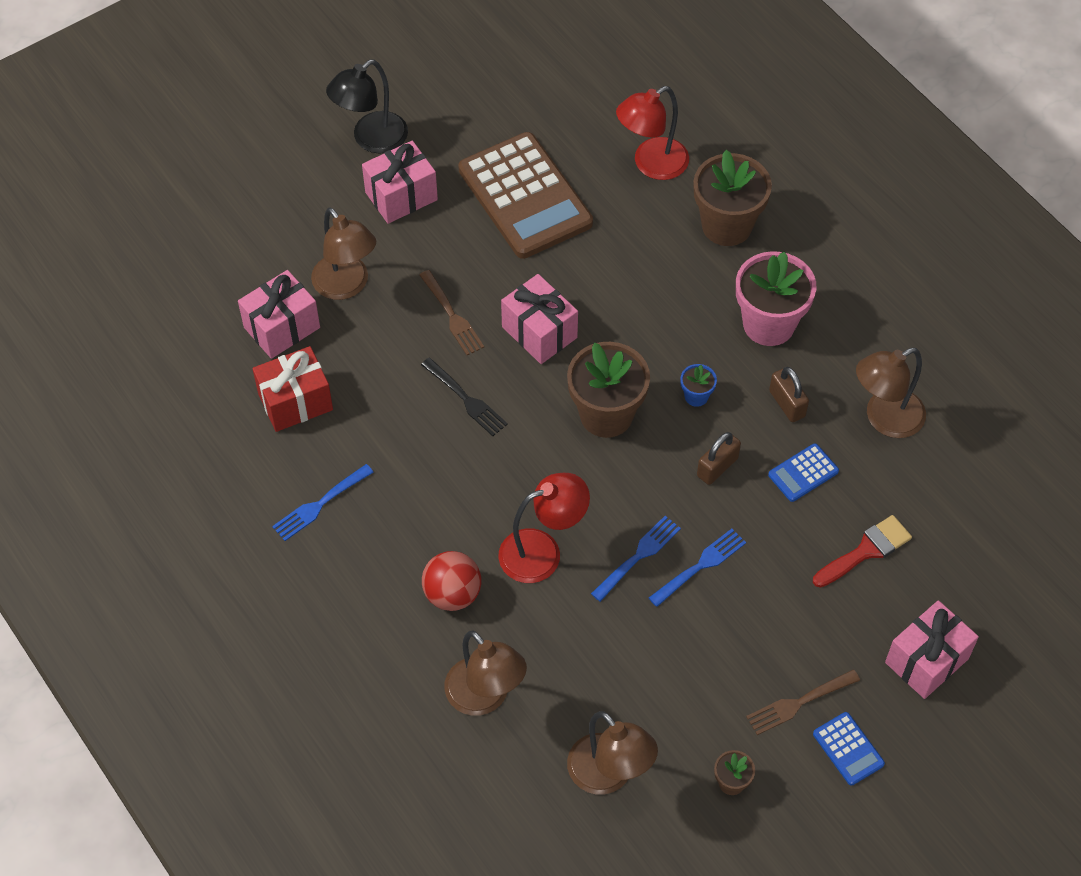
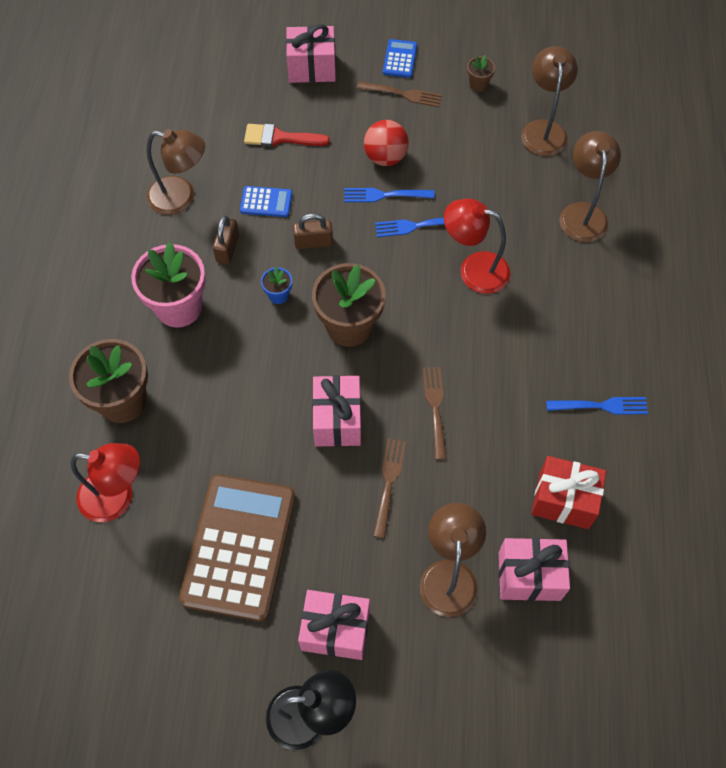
camera: 140 degrees left, 5 degrees up
(452, 594) = (554, 284): red ball -> red ball (385, 157)
(465, 399) = (435, 409): black fork -> brown fork

